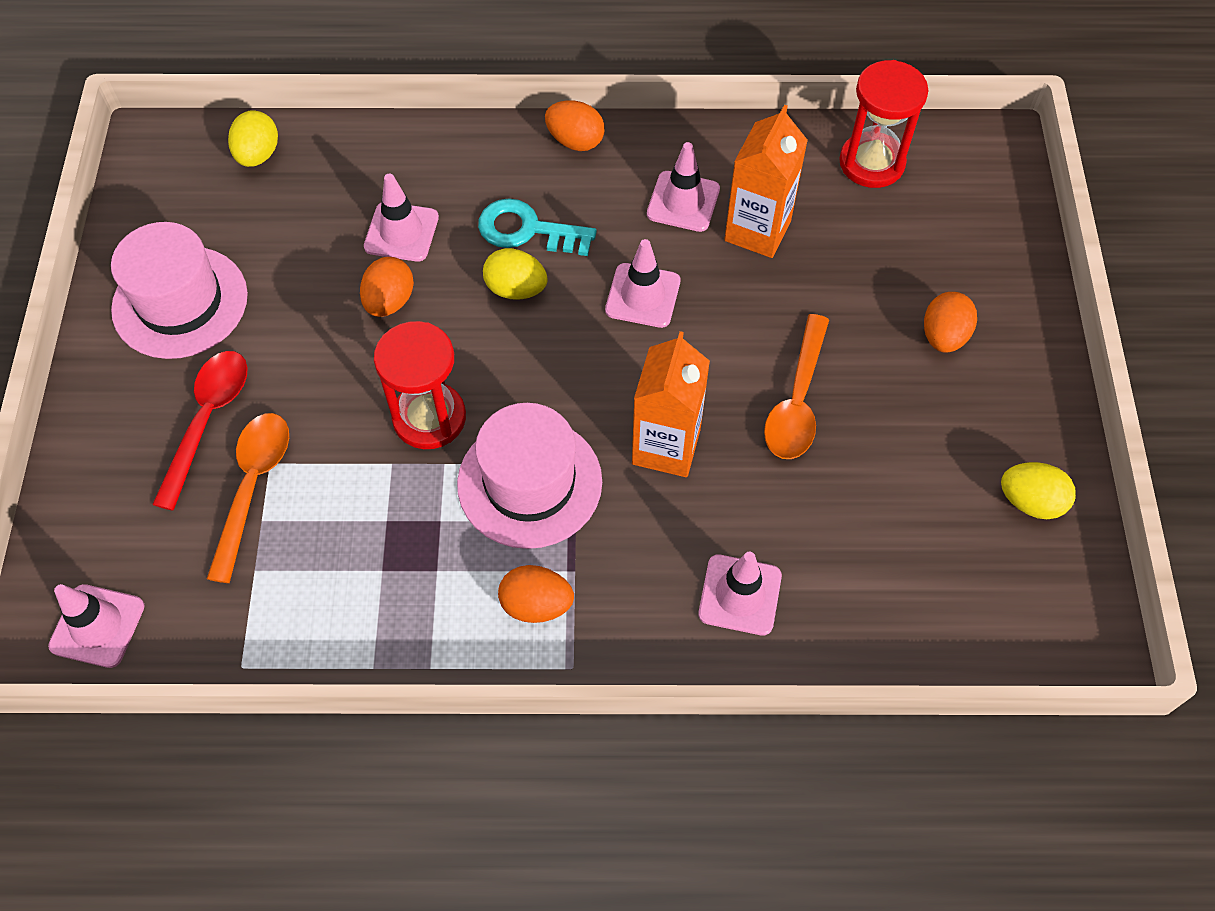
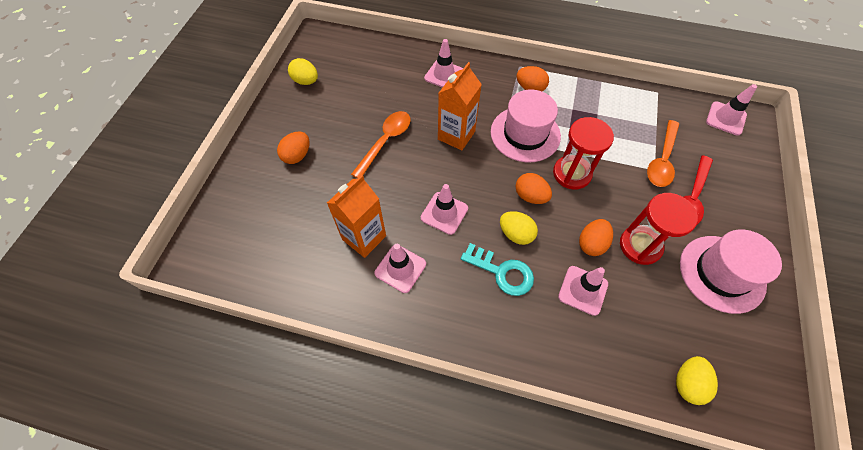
camera: 165 degrees left, 0 degrees up
(575, 141) = (456, 335): orange egg -> orange egg (530, 196)
(871, 163) = (272, 267): red hourglass -> red hourglass (640, 246)

